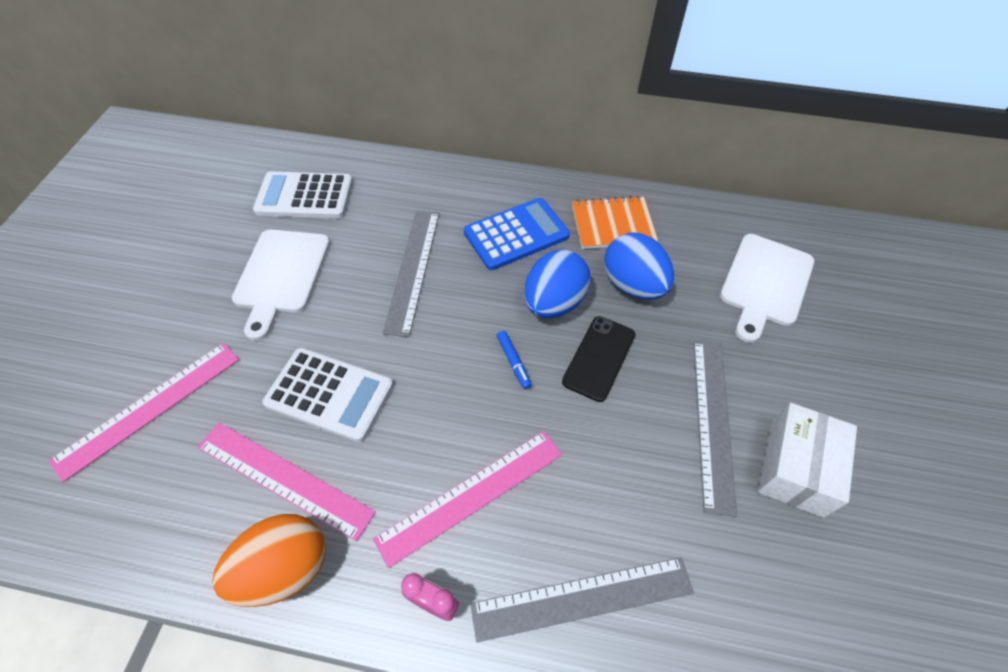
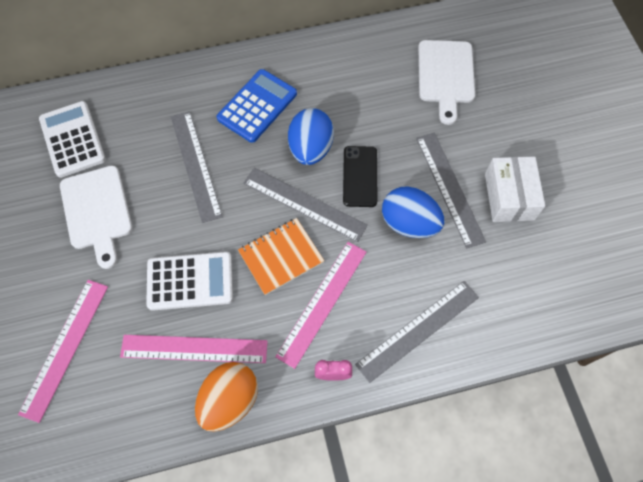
camera: 25 degrees left, 10 degrees up
(304, 196) = (72, 139): white calculator -> white calculator turned 90 degrees clockwise
(513, 362) = (304, 204): blue marker -> grey ruler
(612, 224) = (323, 70): orange notebook -> orange notebook (281, 257)
(633, 285) = (359, 113): blue egg -> blue egg (409, 223)

